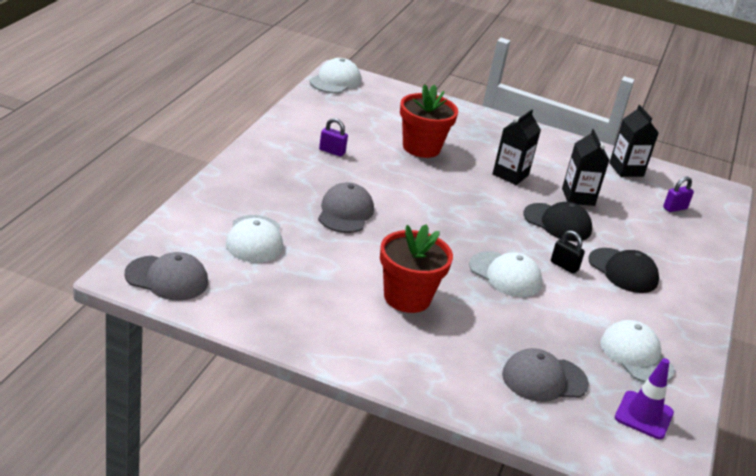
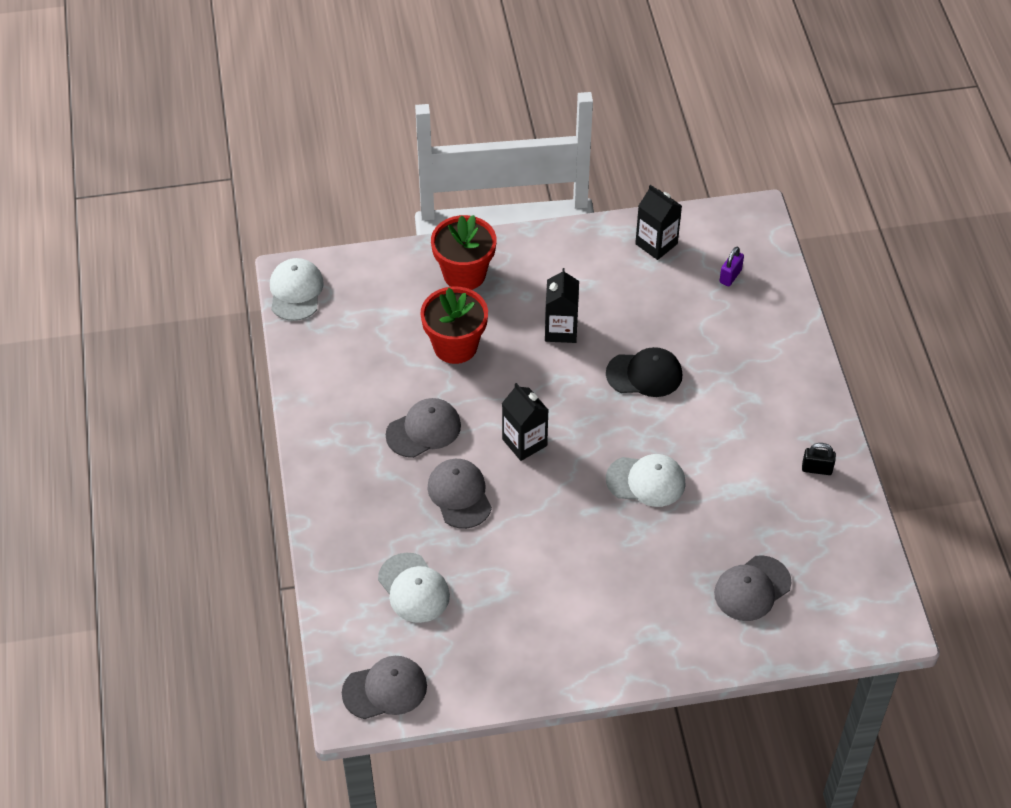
camera: 25 degrees left, 20 degrees up
(332, 151) = (381, 413): purple padlock -> none
(354, 172) = (424, 430): none -> grey cap
(407, 297) = (588, 569): red flower pot -> red flower pot (464, 274)
(564, 266) = (685, 433): black padlock -> black padlock (816, 469)
(578, 197) = (639, 321): black carton -> black carton (524, 442)
(623, 271) = (736, 404): black cap -> none
(636, 355) = (804, 508): white cap -> none
(644, 415) = (845, 575): purple traffic cone -> none

